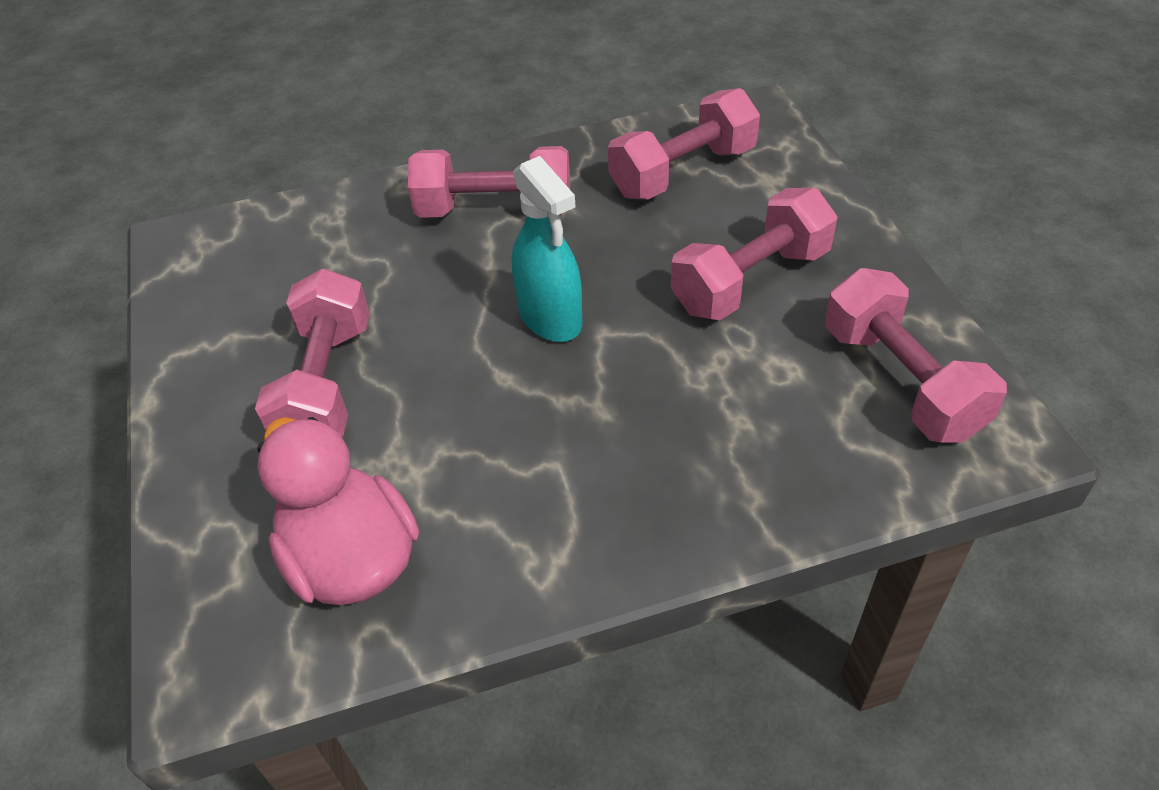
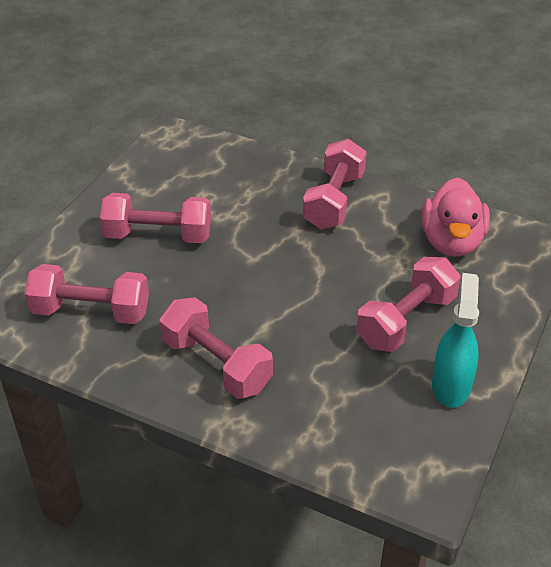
camera: 140 degrees left, 5 degrees down
(550, 318) = (266, 281): turquoise spray bottle -> turquoise spray bottle (451, 386)
(901, 381) = (172, 167): pink dumbbell -> pink dumbbell (334, 201)

